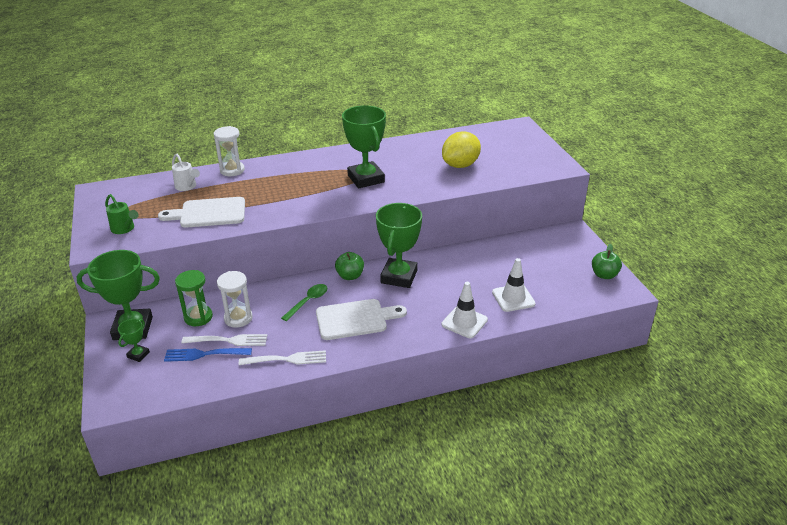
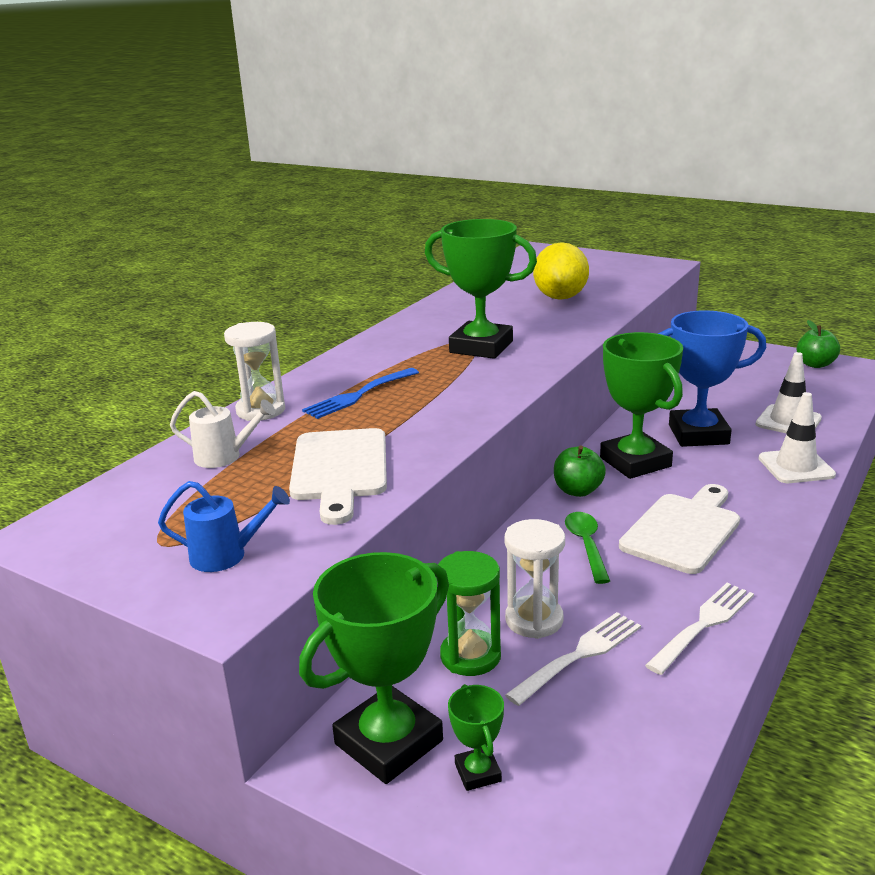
camera: 40 degrees left, 10 degrees down
(124, 229) = (226, 556): green watering can -> blue watering can
(205, 354) = (582, 696): blue fork -> blue fork (359, 394)
(209, 213) = (339, 469): white cutting board -> white cutting board turned 45 degrees counterclockwise
(455, 279) = (698, 434): none -> blue trophy

